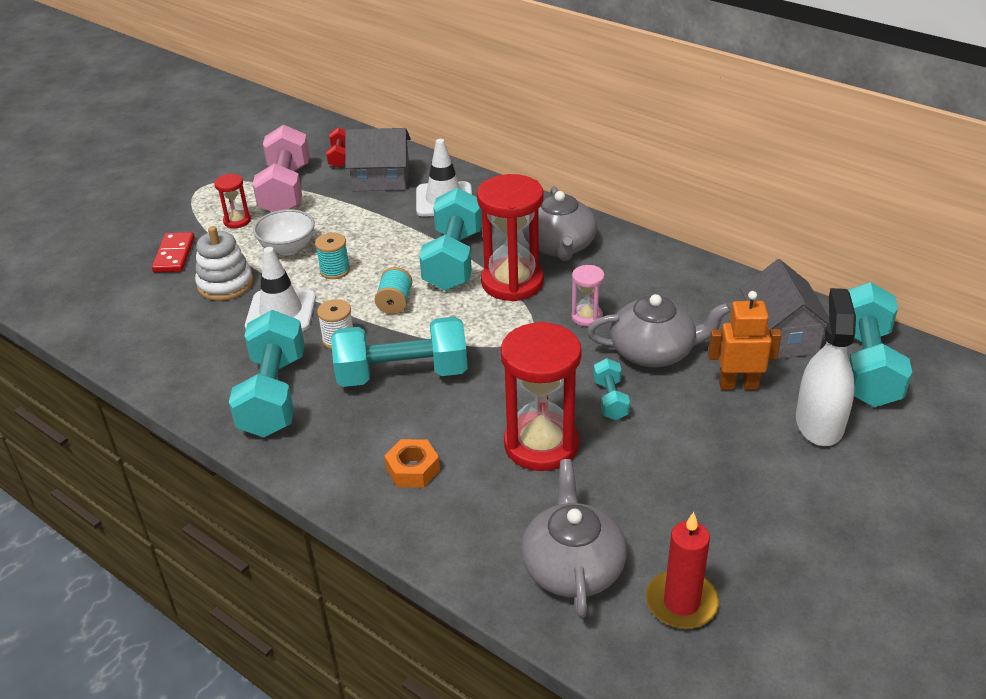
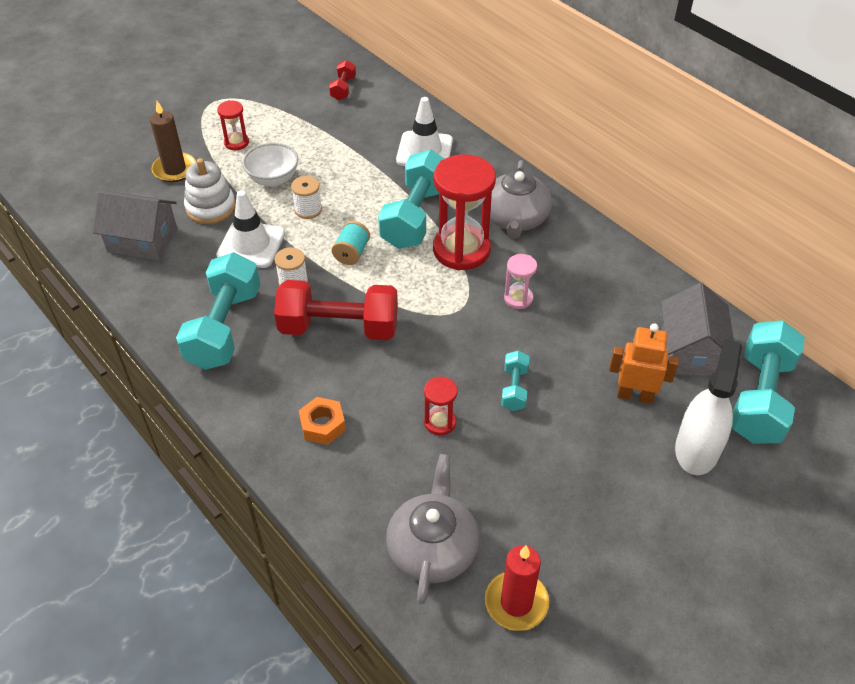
camera: 10 degrees right, 10 degrees up
(174, 255) = (175, 169): red domino -> brown candle
(286, 190) = (287, 116): pink dumbbell -> none
(335, 270) = (308, 210): turquoise spool -> white spool
(381, 179) = (374, 118): grey house -> grey house (142, 240)
(402, 374) = (339, 327): turquoise dumbbell -> red dumbbell
(541, 444) = (440, 422): red hourglass -> red hourglass, size x0.48
(654, 351) = (568, 346): grey teapot -> none

